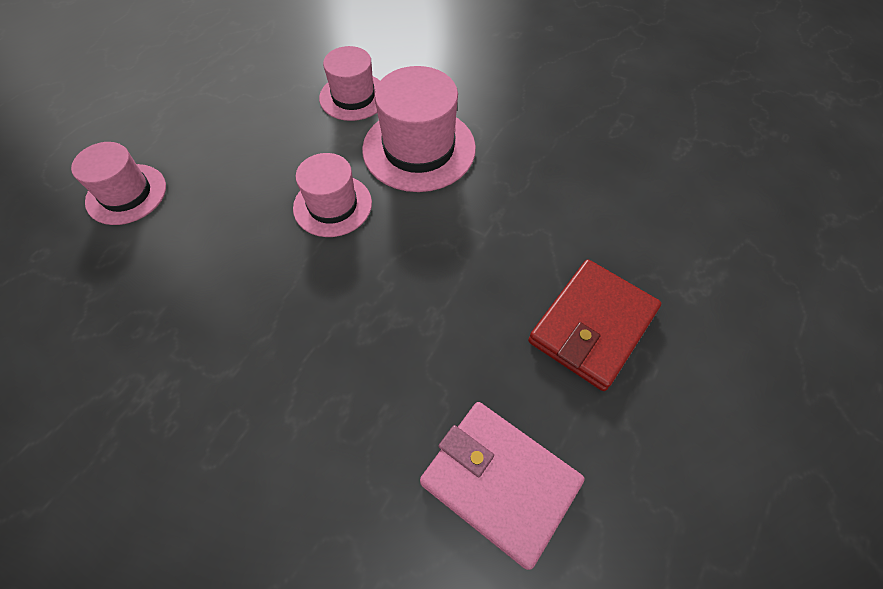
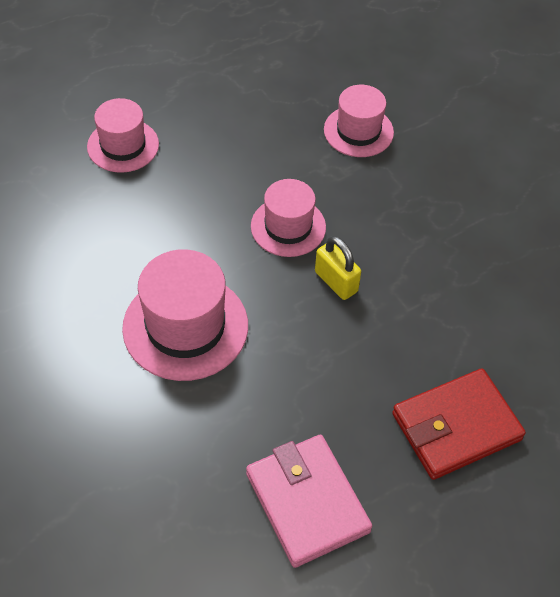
camera: 25 degrees right, 5 degrees down
(405, 238) = (336, 282): none -> yellow padlock
(419, 149) = (392, 206): pink hat -> pink hat (185, 326)

